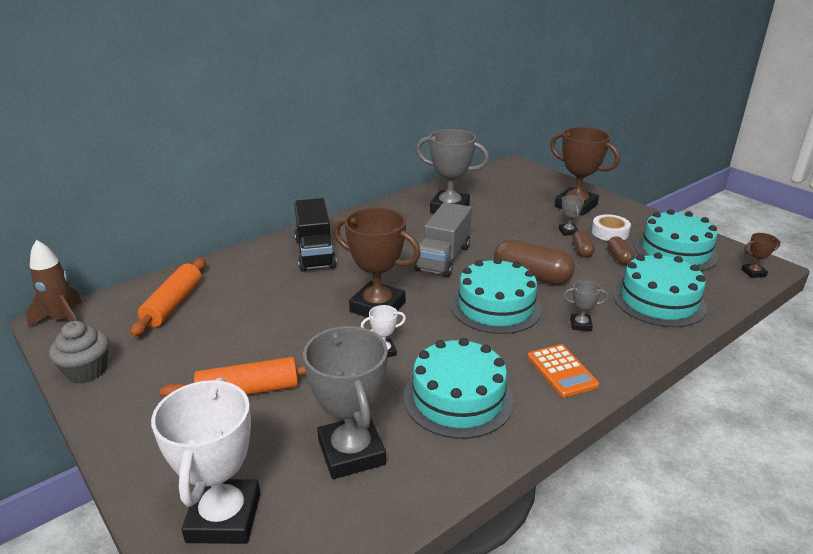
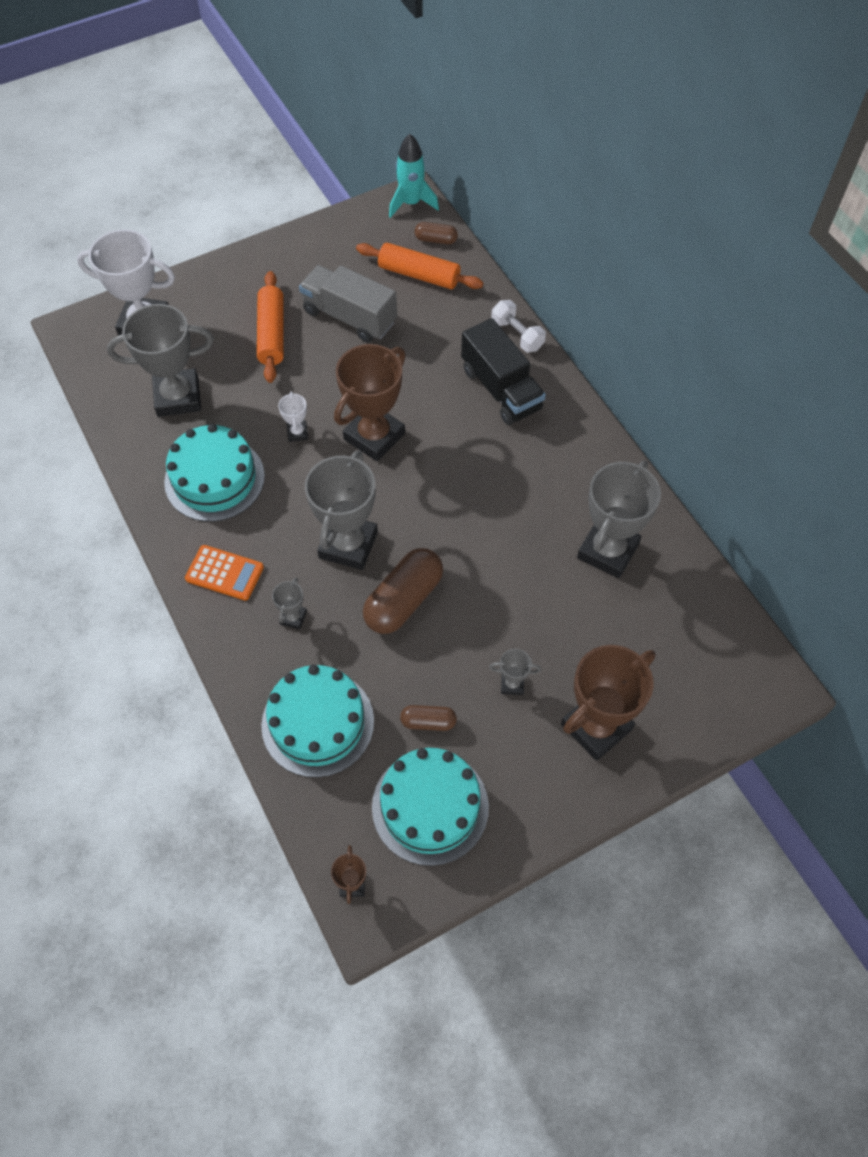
camera: 100 degrees right, 30 degrees up
(63, 320) = (411, 203): brown rocket -> turquoise rocket
(87, 371) = (330, 231): grey cupcake -> none
(255, 251) = (517, 335): none -> white dumbbell
(315, 253) = (501, 389): black truck -> black truck turned 120 degrees counterclockwise
(443, 258) = (465, 515): grey truck -> grey truck (349, 317)
(496, 306) = (348, 545): turquoise cake -> grey trophy
(562, 371) = (224, 573): orange calculator -> orange calculator turned 150 degrees counterclockwise
(582, 250) = (455, 682): brown capsule -> brown capsule (436, 240)
(610, 232) = (500, 740): white tape -> none

